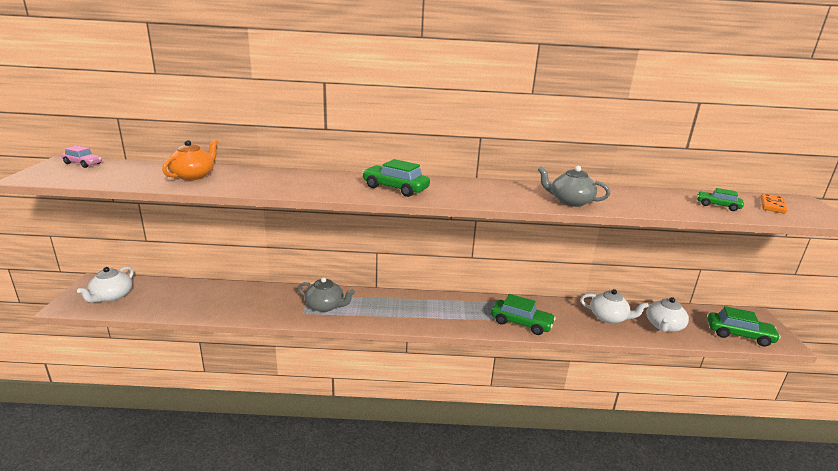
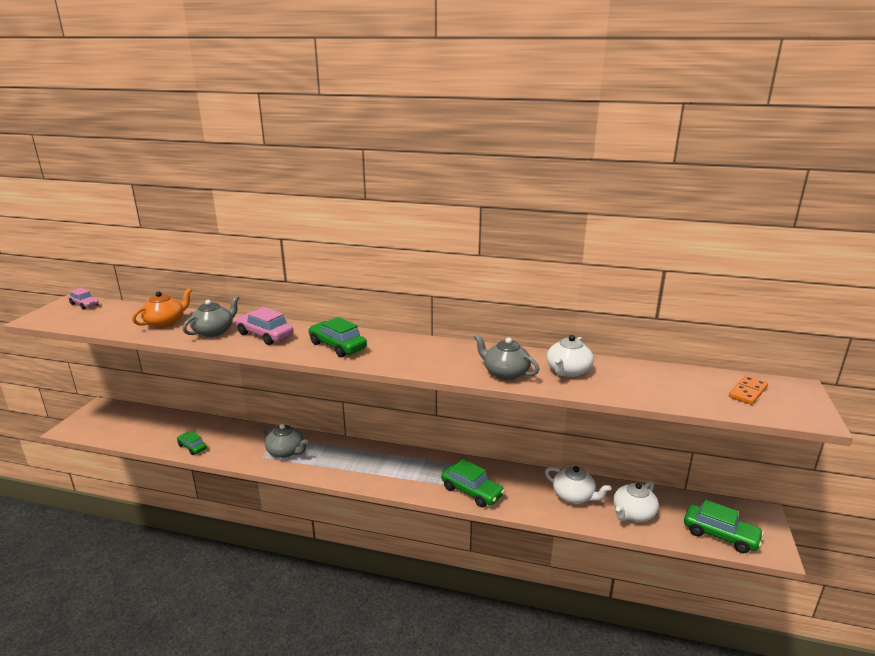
camera: 15 degrees right, 0 degrees up
(111, 296) = (107, 423): white teapot -> white teapot (568, 371)
(255, 181) = (214, 331): none -> grey teapot
(313, 182) = (265, 335): none -> pink car
(717, 206) = (675, 388): green car -> green car (192, 447)

